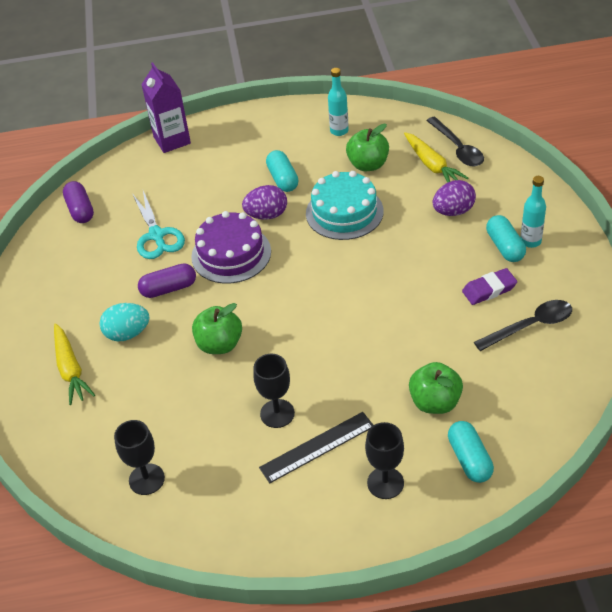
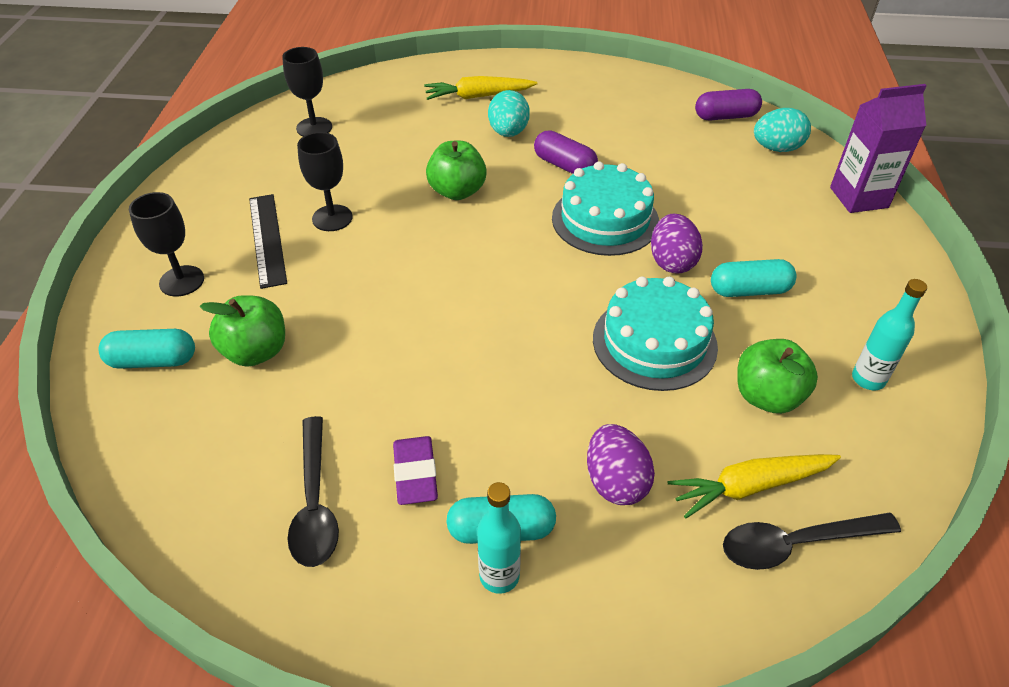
camera: 100 degrees right, 0 degrees up
(120, 180) = (776, 148): none -> turquoise egg
(156, 235) = (661, 166): turquoise scissors -> none
(169, 288) = (564, 165): purple capsule -> purple capsule turned 45 degrees counterclockwise
(231, 254) = (605, 219): purple cake -> turquoise cake

